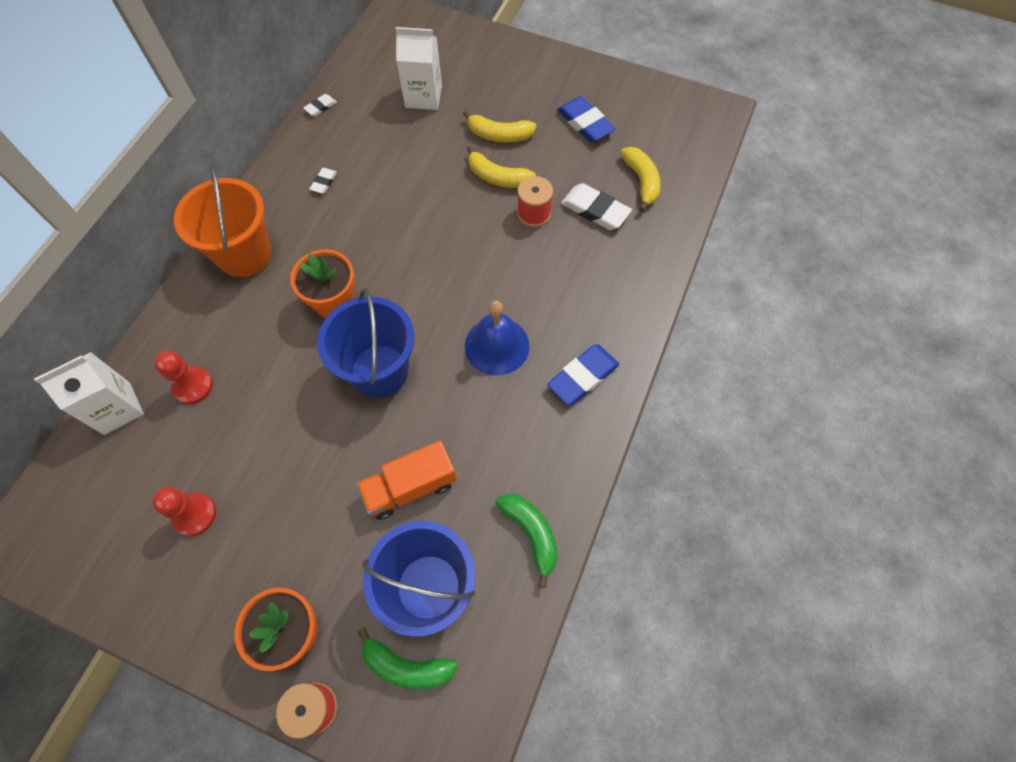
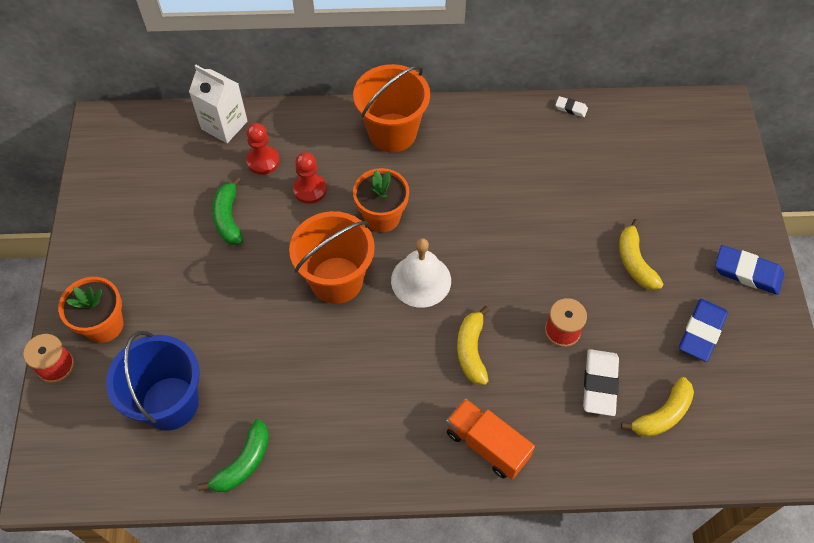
camera: 65 degrees right, 5 degrees down
(195, 514) = (165, 216): red pawn -> red pawn (310, 189)
(324, 182) = (494, 150): white eraser -> none
(379, 371) = (336, 280): blue bucket -> orange bucket
(407, 666) = (105, 415): green banana -> green banana (228, 218)
(410, 487) = (246, 351): orange truck -> orange truck (487, 445)
(423, 97) = (637, 179): white carton -> none
(423, 298) = (421, 280): none -> white bell
(497, 346) = (405, 360): blue bell -> none
(498, 177) = (584, 282): yellow banana -> yellow banana (471, 350)
(583, 376) = (410, 446): blue eraser -> blue eraser (747, 272)

